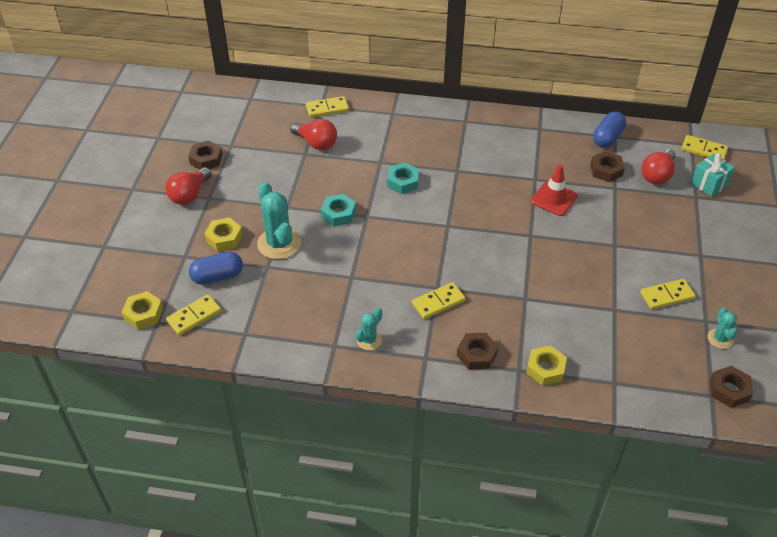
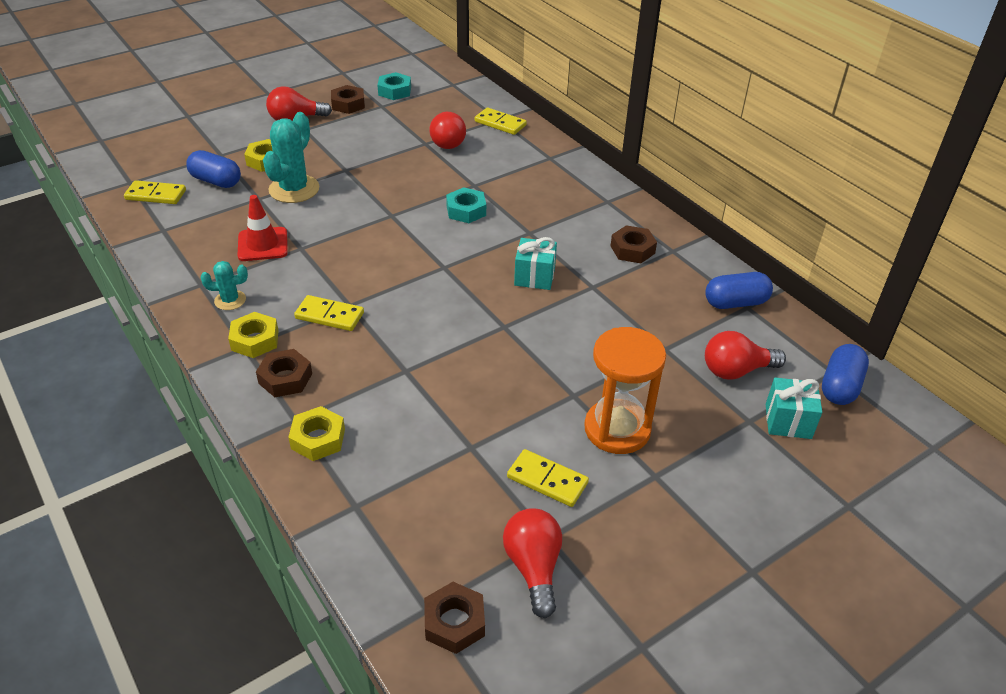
camera: 45 degrees right, 5 degrees down
(143, 314) = (132, 171): yellow nut -> yellow nut (255, 340)
(338, 214) = (373, 199): turquoise nut -> turquoise nut (394, 91)
(501, 195) = (534, 277): none -> turquoise gift
(554, 199) = (581, 314): red traffic cone -> red traffic cone (263, 244)
(606, 170) = (683, 328): brown nut -> brown nut (632, 249)
(656, 246) = (617, 429): none -> orange hourglass
(704, 150) = (840, 386): yellow domino -> blue capsule
(720, 339) = (533, 567): turquoise cactus -> red light bulb

